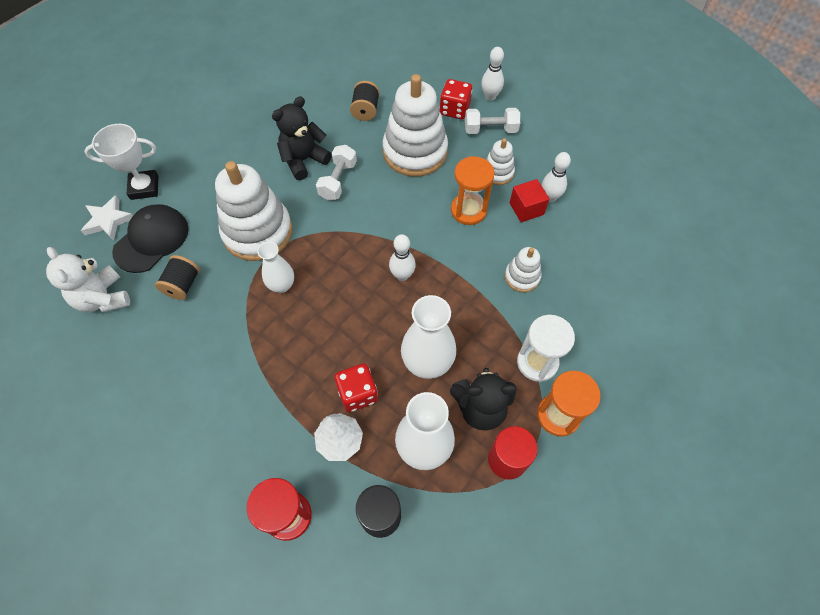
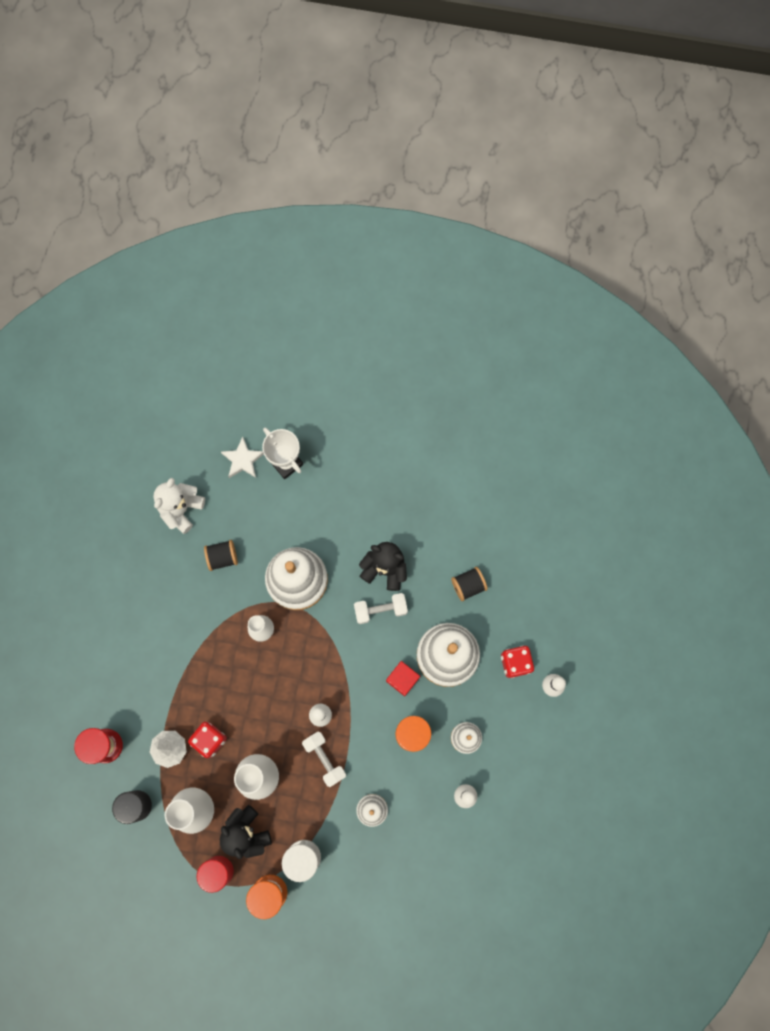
camera: 60 degrees right, 15 degrees up
(151, 240) = (245, 505): black cap -> none
(490, 129) = (511, 707): white dumbbell -> white dumbbell (324, 758)
(526, 209) = (441, 781): red cube -> red cube (402, 679)

